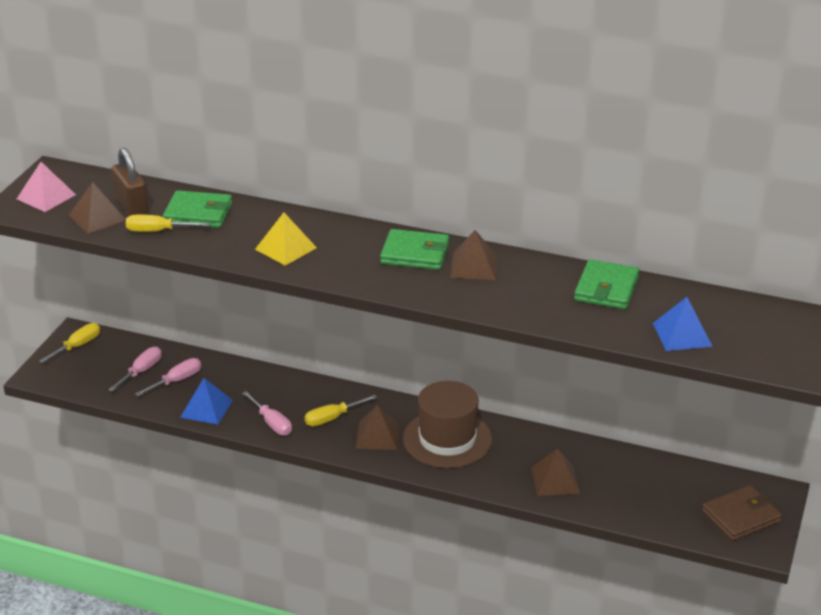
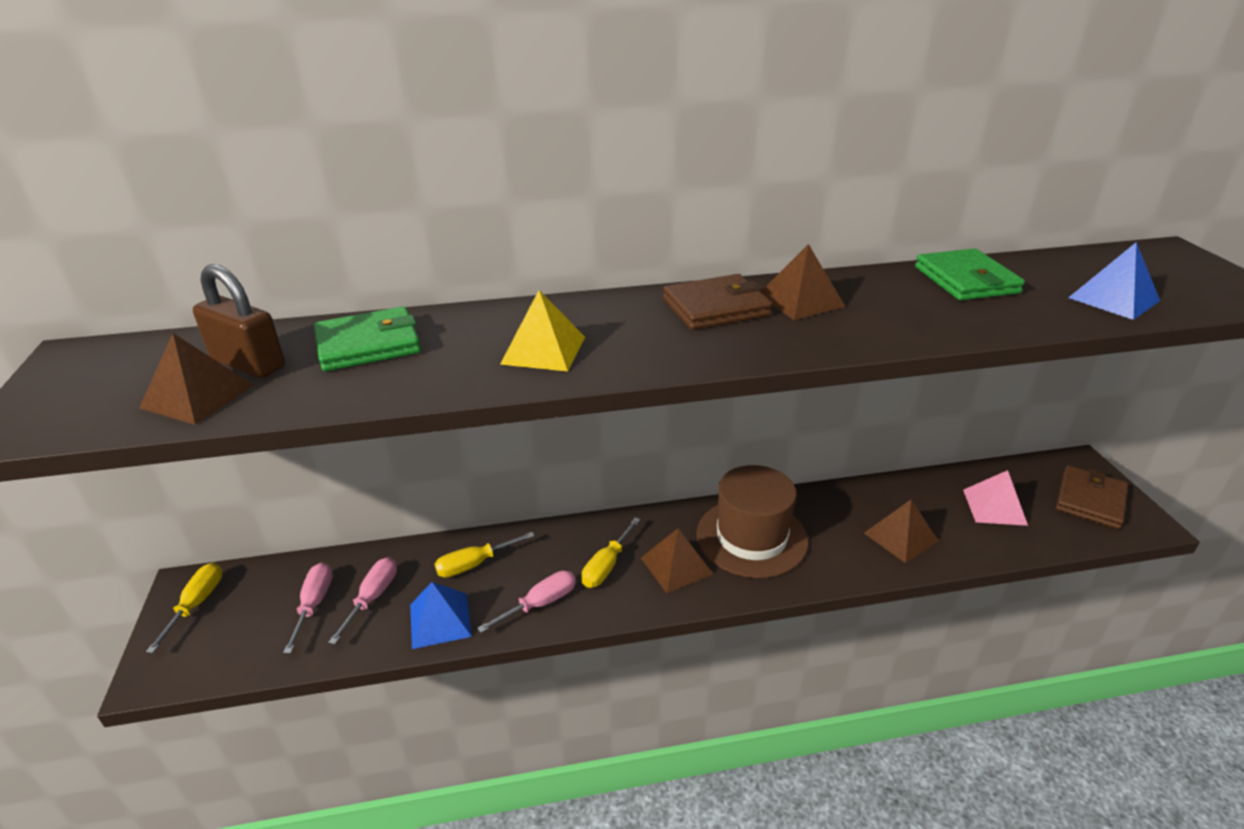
camera: 30 degrees left, 0 degrees up
(46, 196) = (79, 392): pink pyramid -> pink pyramid (994, 507)
(158, 231) = (322, 385): yellow screwdriver -> yellow screwdriver (474, 564)
(272, 423) = (540, 604): pink screwdriver -> pink screwdriver turned 60 degrees counterclockwise
(415, 253) = (716, 307): green wallet -> brown wallet

